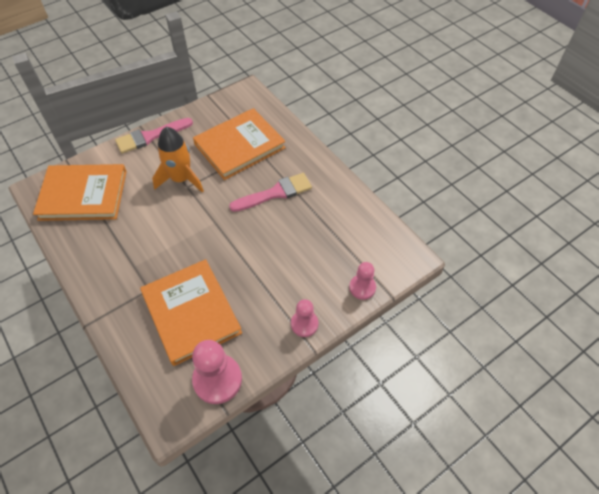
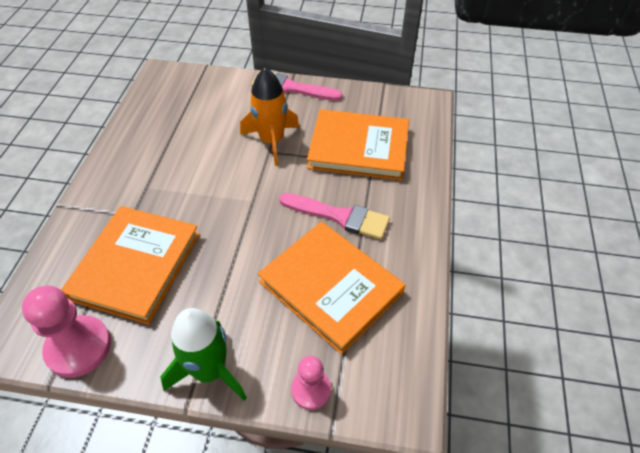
camera: 45 degrees right, 5 degrees down
(83, 195) = (184, 100): orange book -> orange book (331, 287)
(304, 324) = (210, 371): pink pawn -> green rocket

